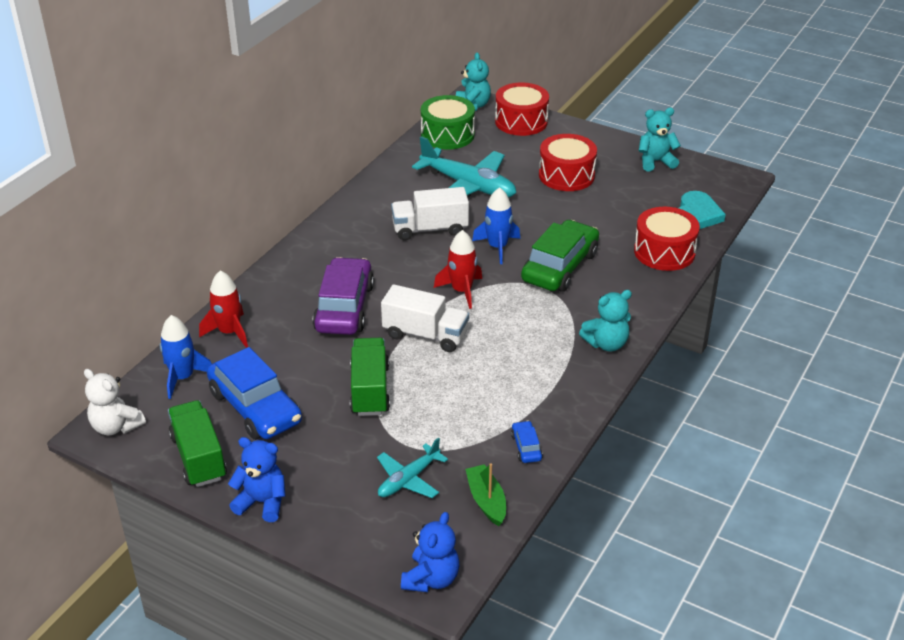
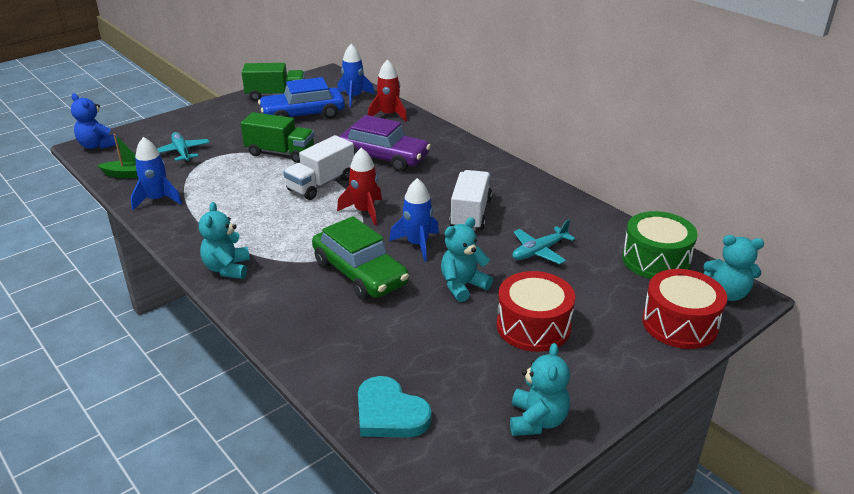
camera: 110 degrees right, 5 degrees down
(116, 426) = (327, 77): white teddy bear -> none
(262, 502) = (218, 108): blue teddy bear -> none
(468, 186) = (539, 251): turquoise plane -> turquoise plane, size x0.56
(526, 447) = (157, 200): blue car -> blue rocket
(540, 213) = (463, 286): none -> turquoise teddy bear
(664, 252) = (334, 355): red drum -> none

